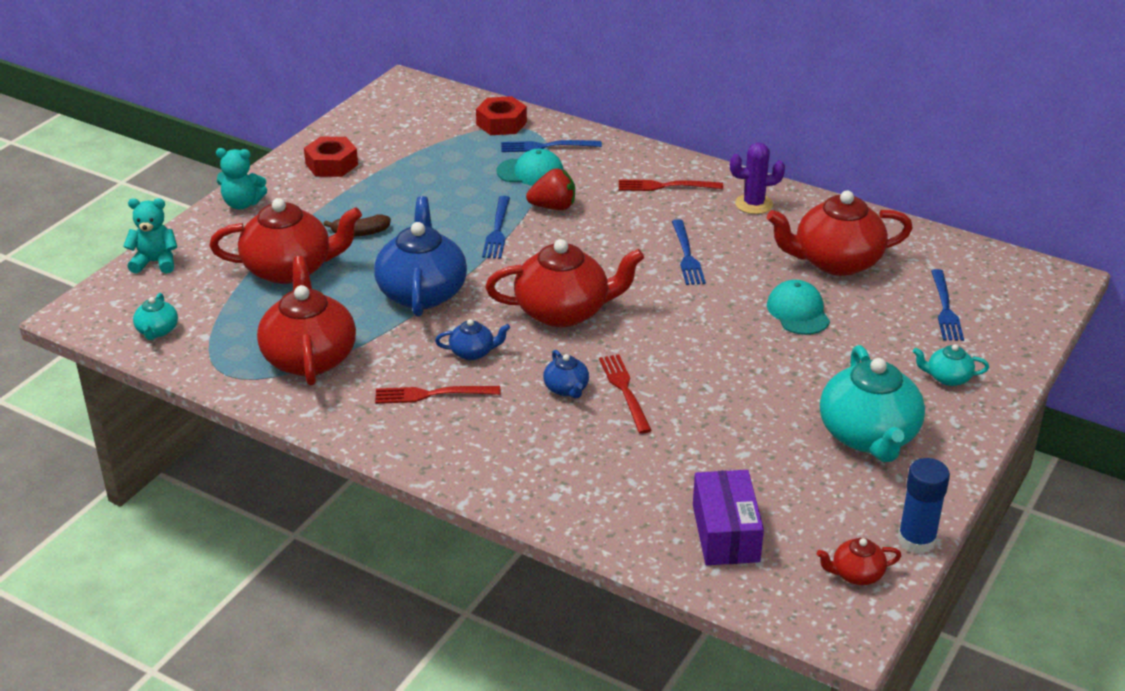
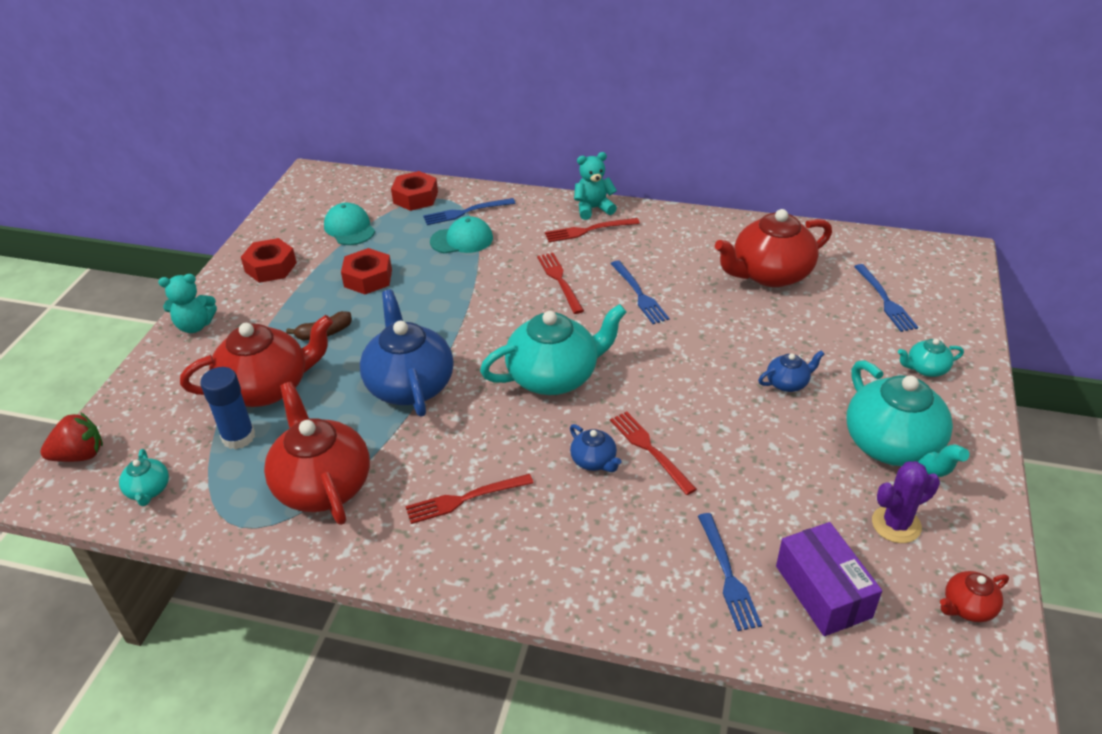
camera: 15 degrees left, 5 degrees up
(155, 262) = (123, 409): turquoise teddy bear -> turquoise teddy bear (593, 209)
(421, 191) = (368, 278): none -> red nut
(473, 352) = (486, 441): blue teapot -> blue teapot (788, 383)
(497, 230) = (455, 304): blue fork -> blue fork (727, 575)
(553, 207) = (497, 270): red strawberry -> red strawberry (80, 455)
(564, 311) = (554, 376): red teapot -> turquoise teapot
(612, 228) = (559, 280): none -> red fork
(754, 204) = (672, 233): purple cactus -> purple cactus (896, 524)
(798, 312) = (764, 330): turquoise cap -> turquoise cap (349, 228)
(916, 540) = (998, 552): blue glue stick -> blue glue stick (238, 437)

